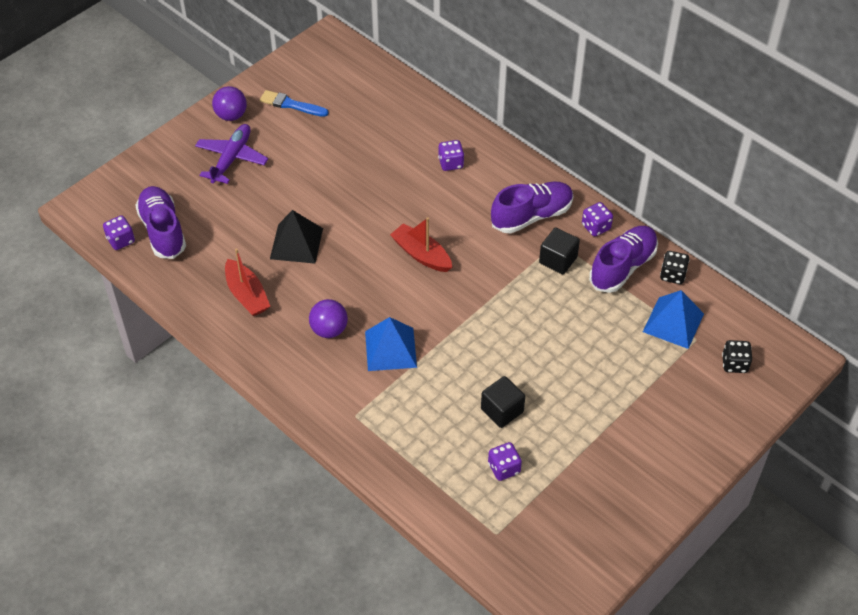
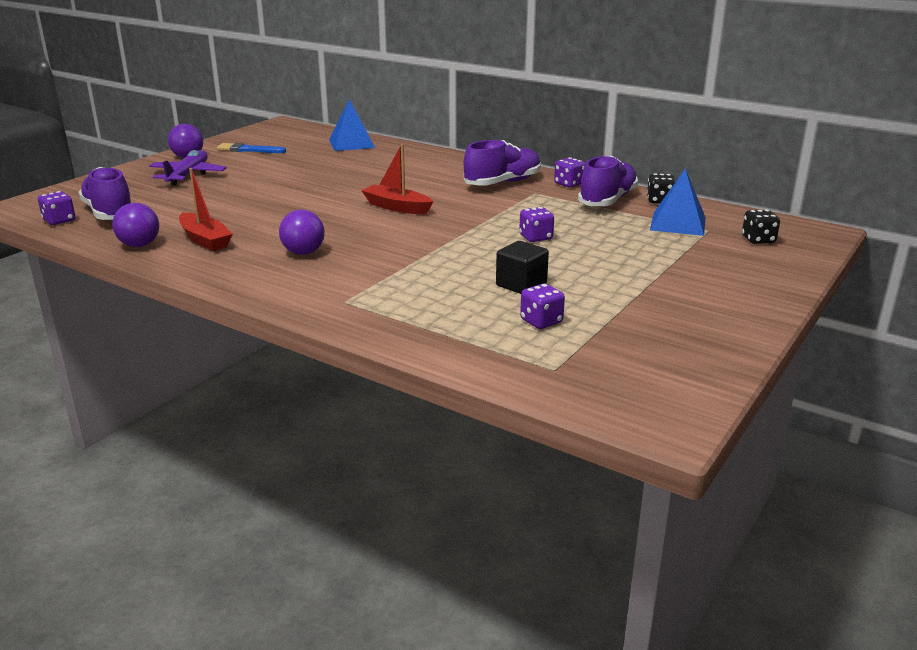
camera: 10 degrees left, 25 degrees down
(192, 296) = (139, 245): none -> purple ball
(296, 243) = (260, 210): black pyramid -> none
(390, 349) = (377, 258): blue pyramid -> blue pyramid (351, 143)
(451, 163) = (412, 165): purple dice -> purple dice (536, 237)
(558, 260) = (540, 201): black cube -> none

